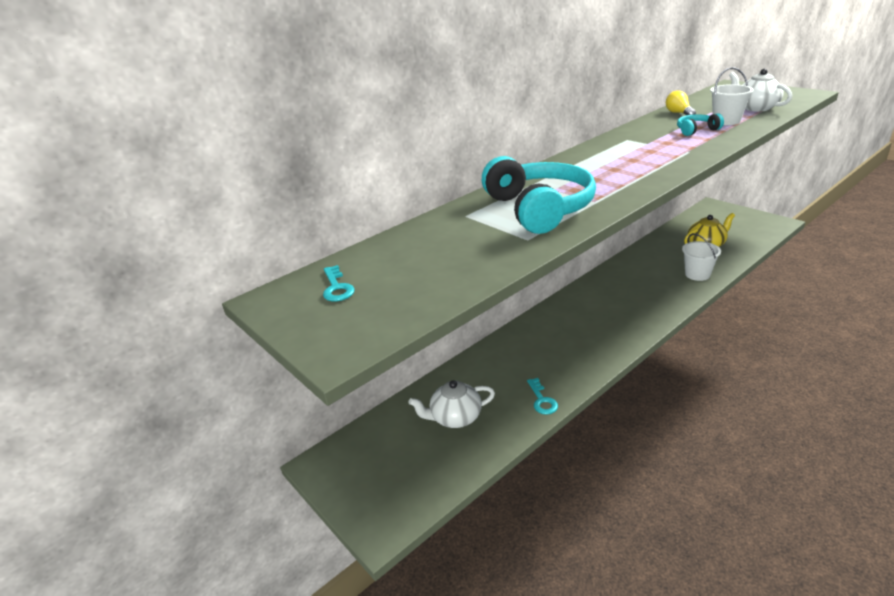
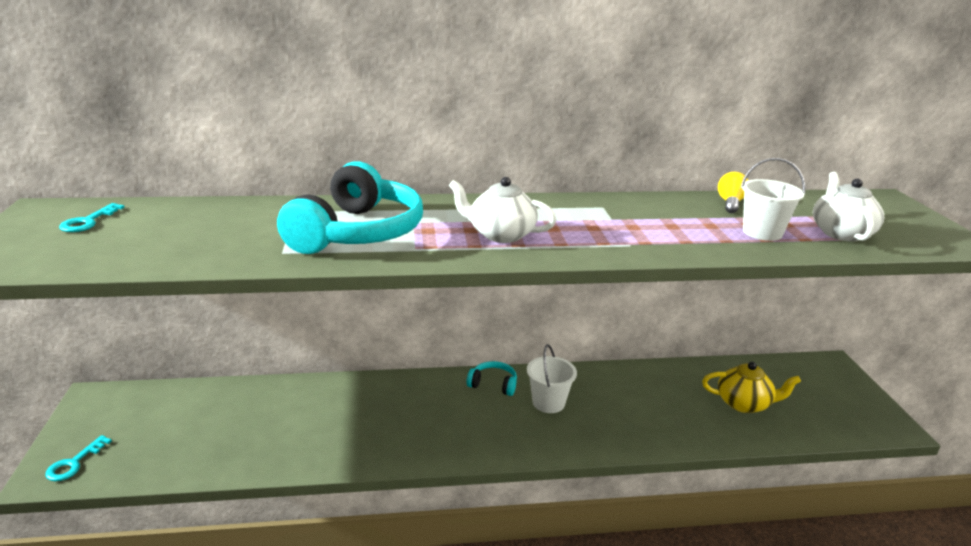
camera: 30 degrees right, 5 degrees down
(455, 417) = (230, 424): white teapot -> white teapot (500, 234)
(542, 400) = (315, 456): turquoise key -> turquoise key (74, 463)
(696, 130) = (699, 228): turquoise headphones -> turquoise headphones (493, 384)
(697, 274) = (676, 429): white bucket -> white bucket (548, 403)

